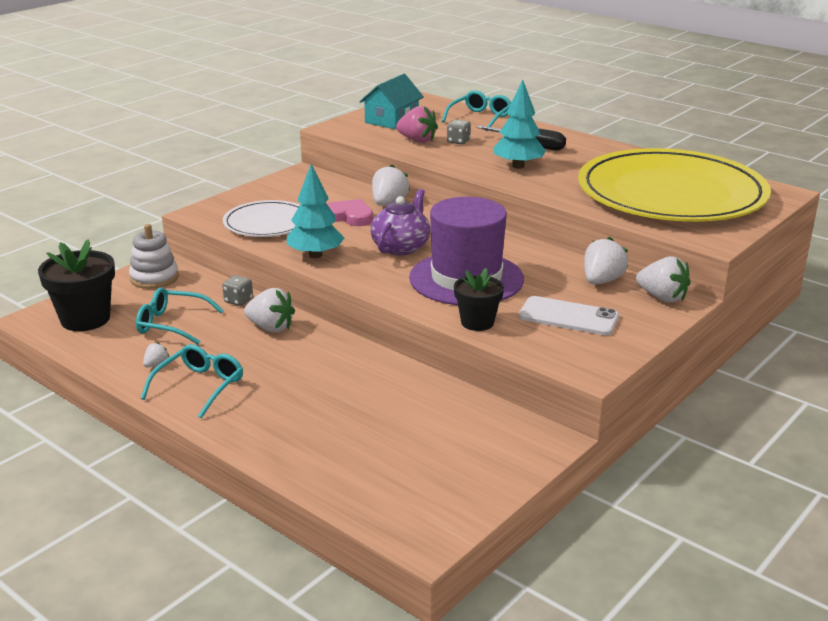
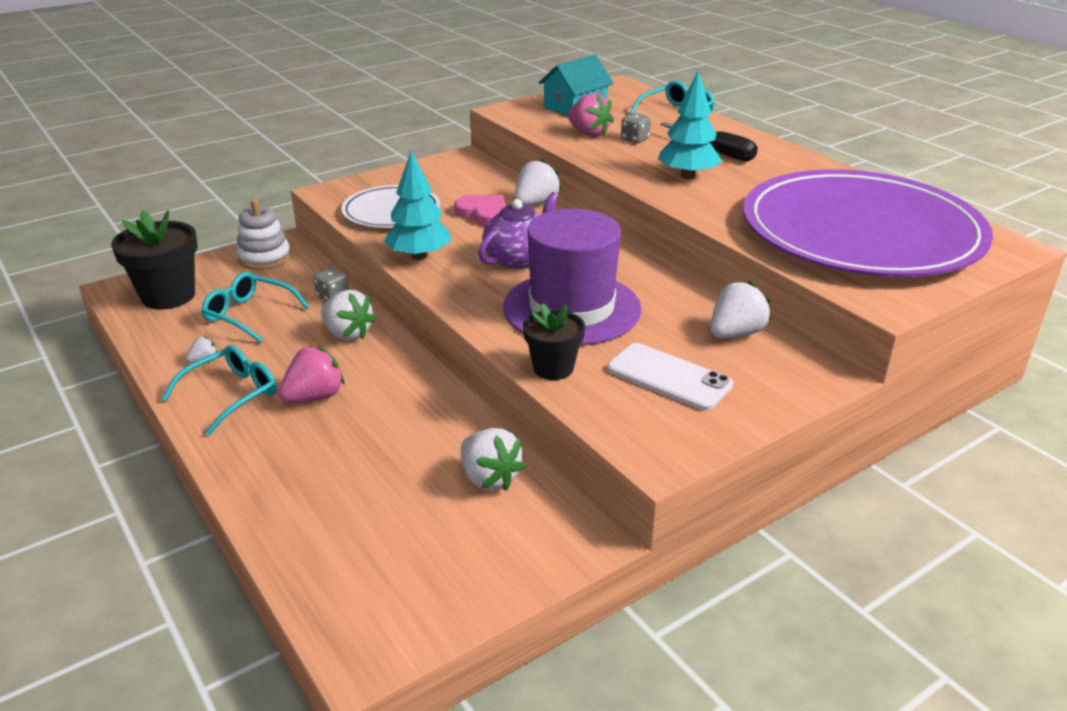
camera: 15 degrees right, 5 degrees up
(273, 378) = (314, 397): none -> pink strawberry
(662, 297) = (802, 368): white strawberry -> white strawberry (489, 478)
(671, 193) = (861, 232): yellow plate -> purple plate

